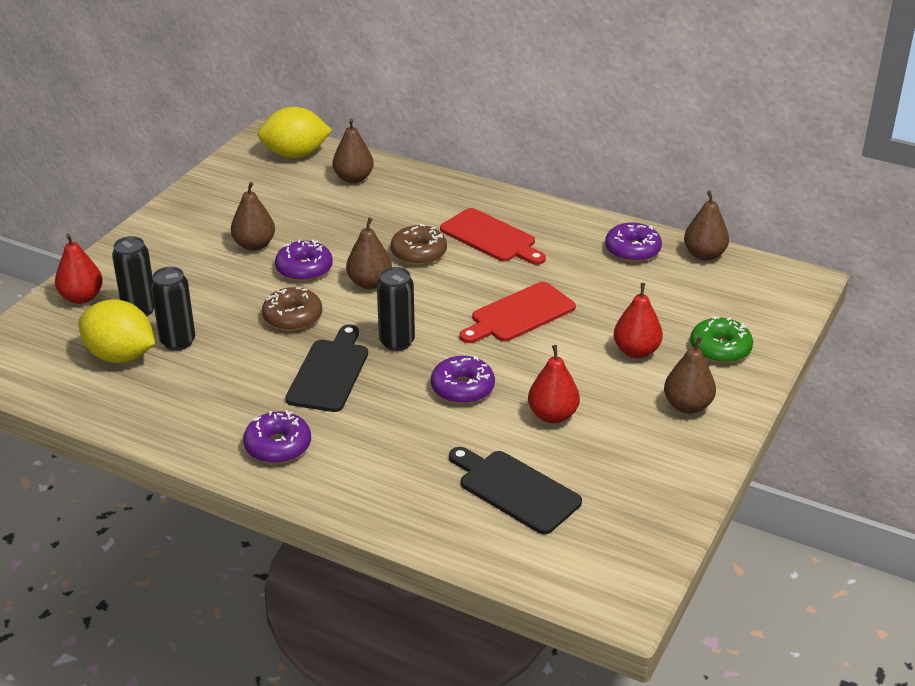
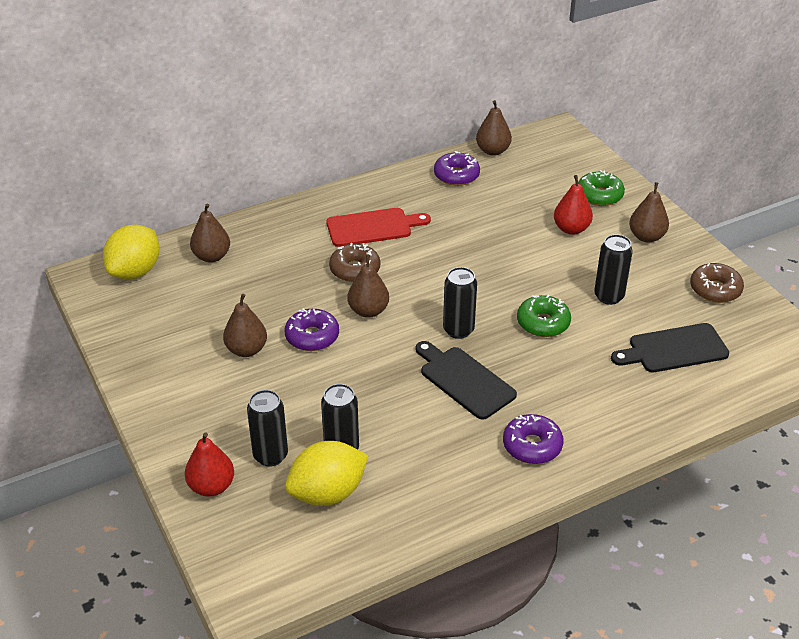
camera: 55 degrees left, 5 degrees up
(292, 317) = (372, 370): brown donut -> brown donut (715, 289)
(462, 388) = (543, 323): purple donut -> green donut
(519, 314) = (481, 258): red cutting board -> none
(552, 415) = (609, 296): red pear -> black can

